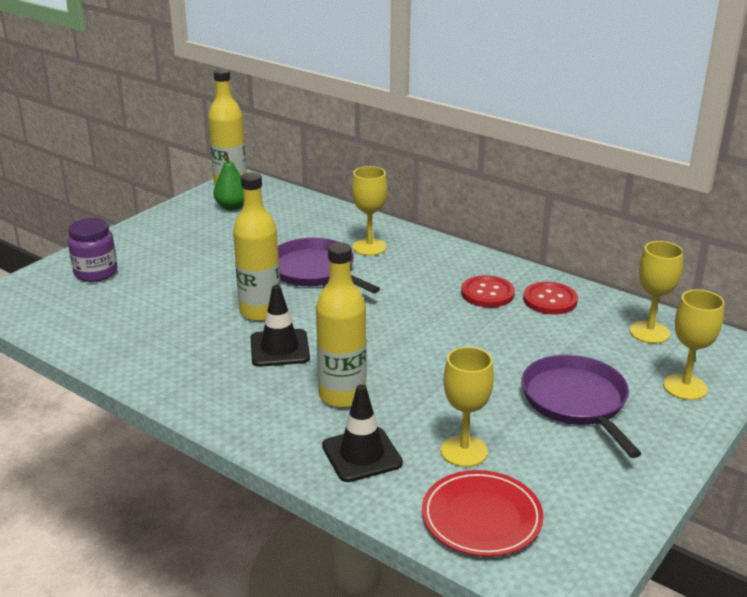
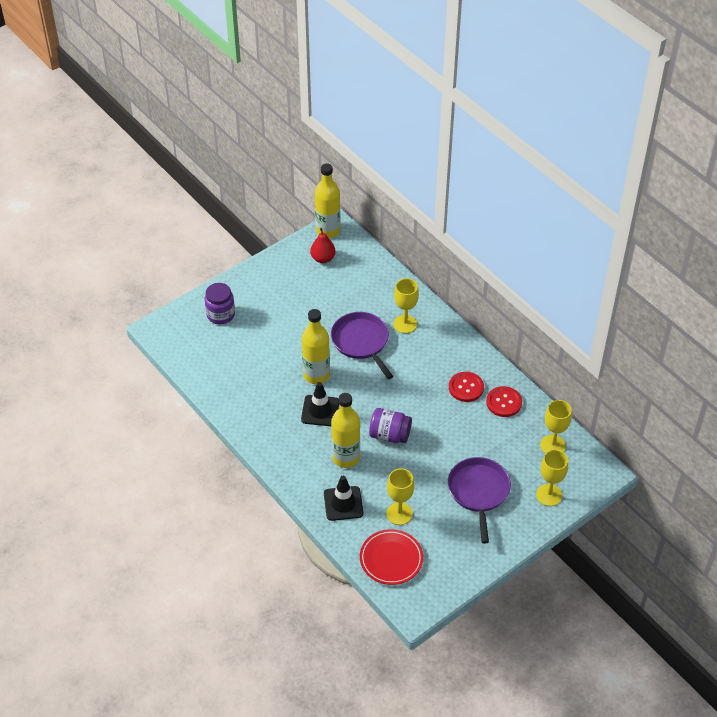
camera: 15 degrees right, 20 degrees up
(232, 206) = (323, 258): green pear -> red pear
(401, 358) = (390, 435): none -> purple jar

